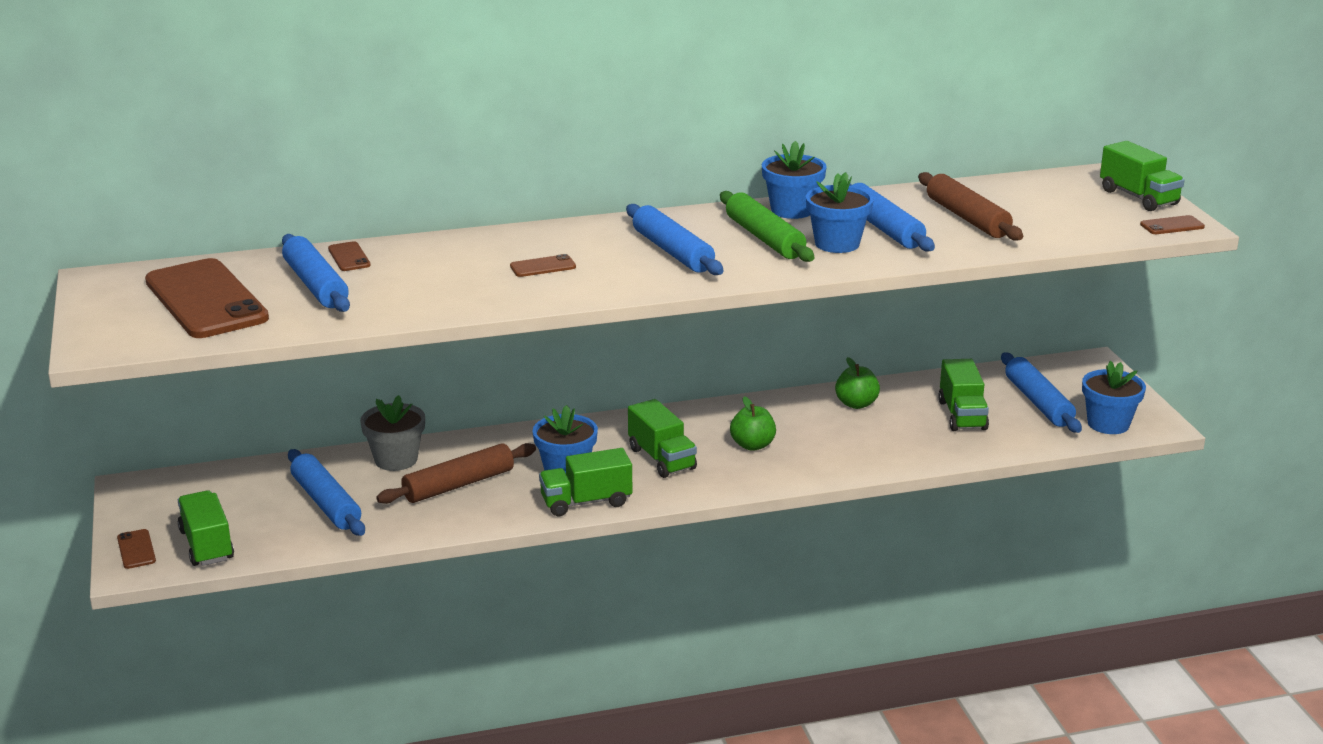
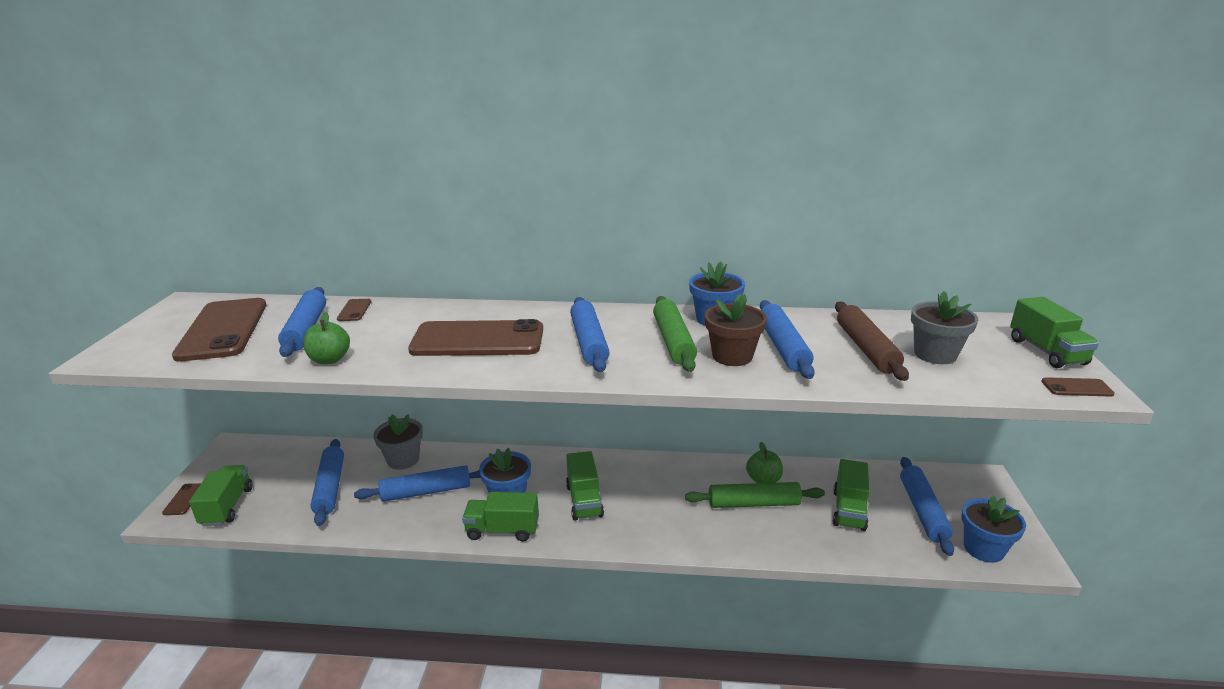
camera: 20 degrees right, 0 degrees up
(458, 484) = (426, 491): brown rolling pin -> blue rolling pin
(543, 266) = (478, 340): brown phone -> brown phone, size x2.48
(752, 445) = (660, 503): green apple -> green apple (330, 359)
(837, 244) = (732, 356): blue flower pot -> brown flower pot
(857, 427) = (753, 504): none -> green rolling pin
(1036, 214) = (935, 354): none -> grey flower pot

